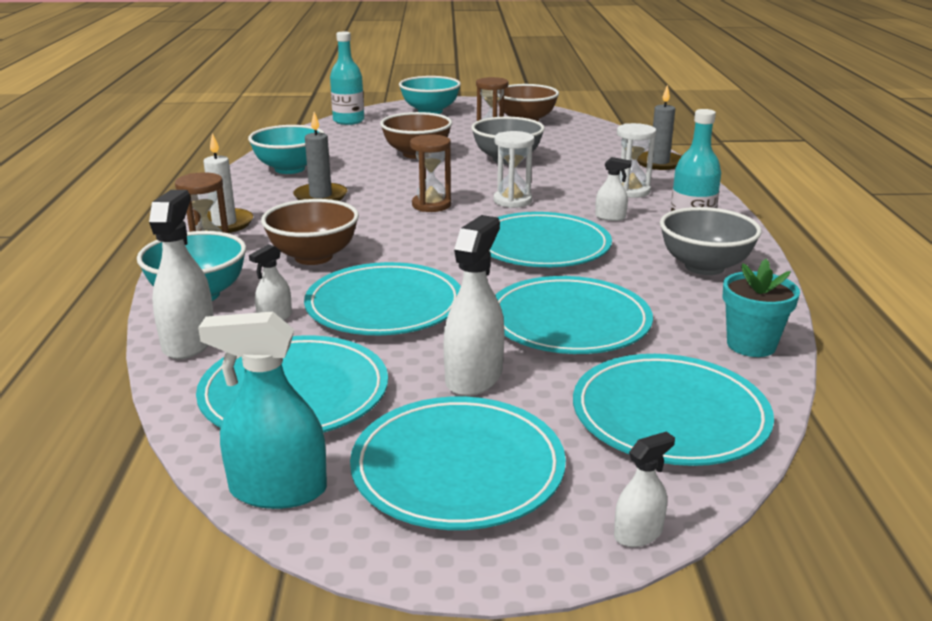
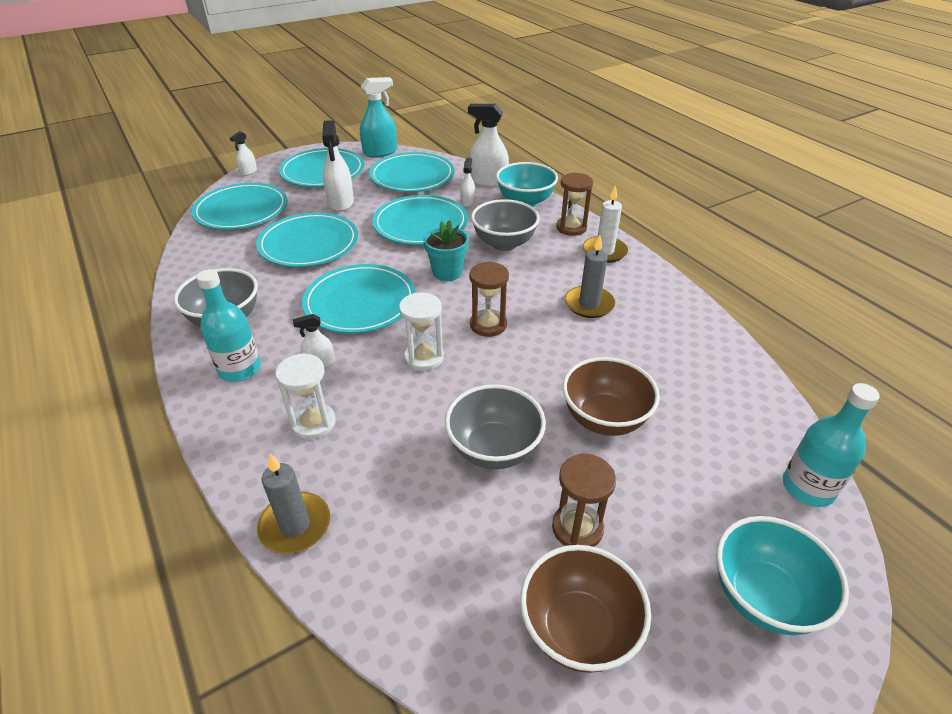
camera: 150 degrees right, 15 degrees up
(189, 342) = (488, 181): white spray bottle -> white spray bottle turned 135 degrees clockwise
(289, 169) = (677, 335): turquoise bowl -> none
(313, 257) = (504, 243): brown bowl -> grey bowl
(751, 345) = (197, 259): turquoise flower pot -> turquoise flower pot (447, 272)

